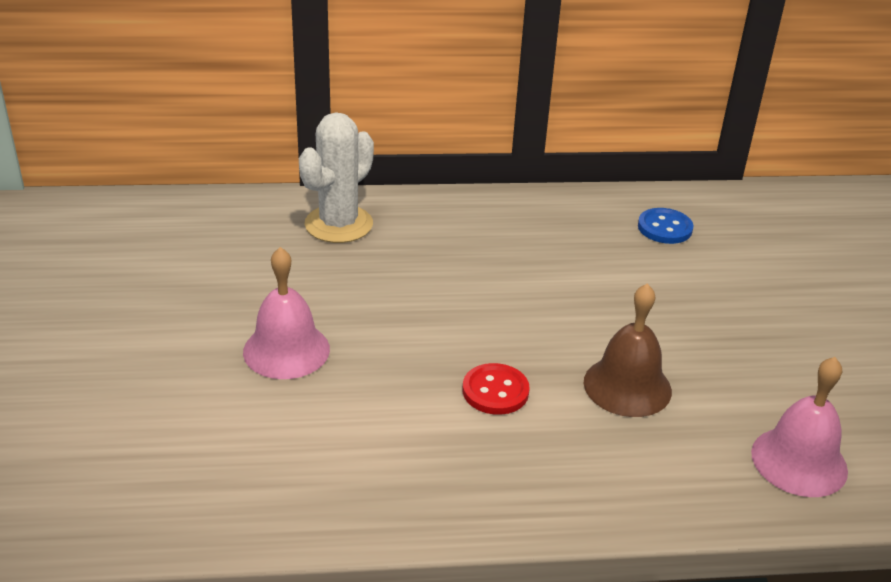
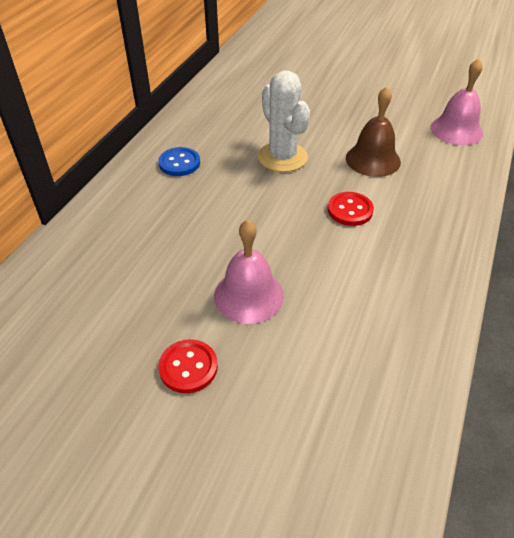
camera: 60 degrees left, 10 degrees up
(165, 340) = (188, 367): none -> red button
(338, 224) = (118, 220): white cactus -> white cactus (282, 157)
(664, 228) = (242, 92): blue button -> blue button (179, 163)

